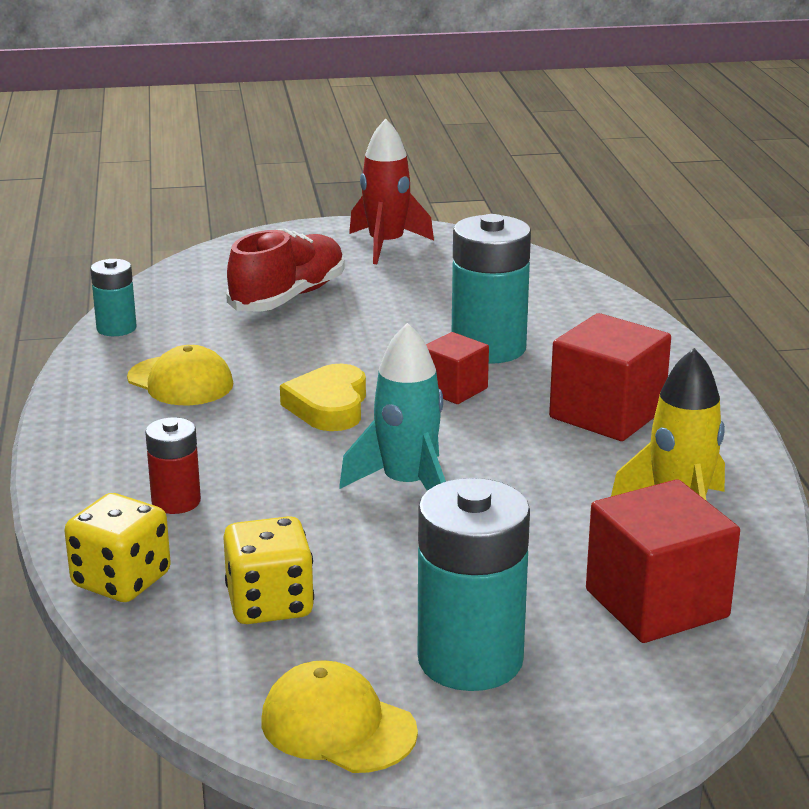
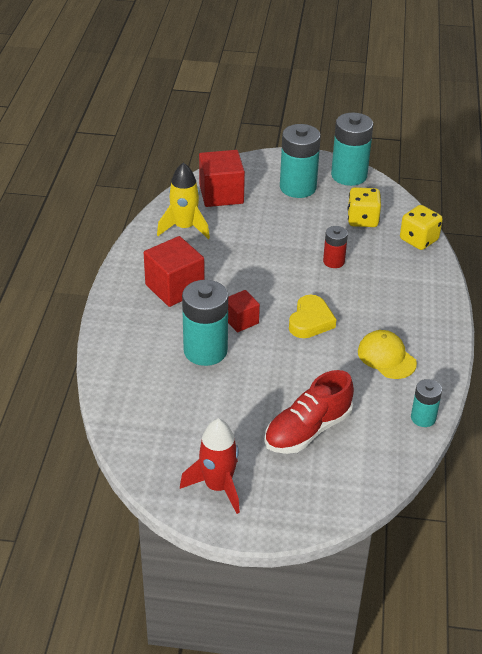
camera: 165 degrees left, 15 degrees up
(176, 502) = (394, 274): red battery -> red battery (333, 261)
(338, 726) = (349, 175): yellow cap -> turquoise battery
(407, 485) = (290, 264): turquoise rocket -> none

